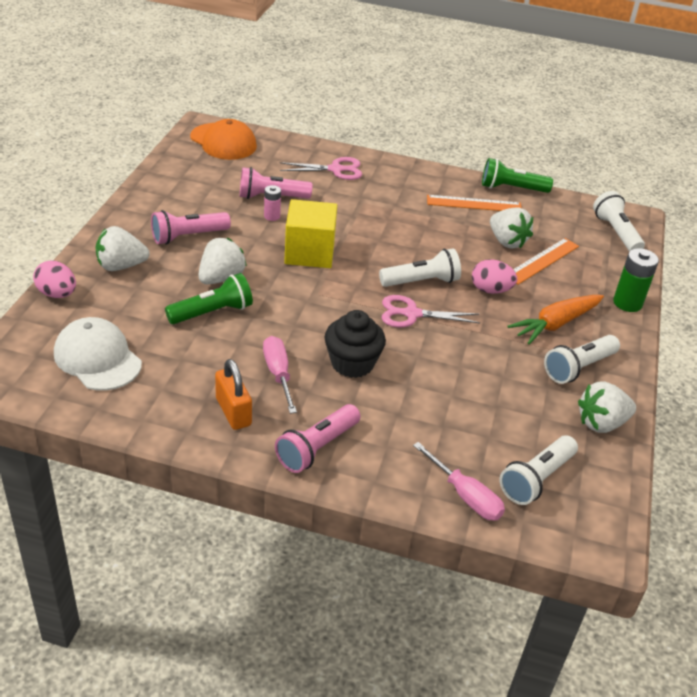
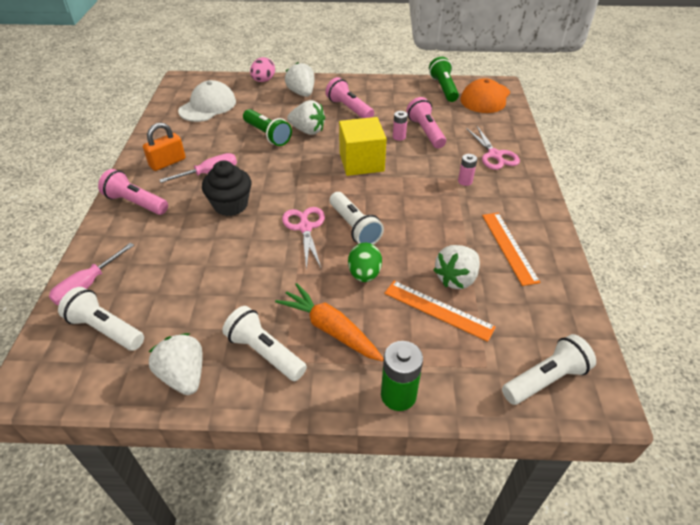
camera: 80 degrees right, 5 degrees up
(372, 198) = (465, 181): none -> pink battery
(490, 290) = (364, 274): pink egg -> green egg
(511, 188) = (565, 273): green flashlight -> green flashlight (443, 88)

